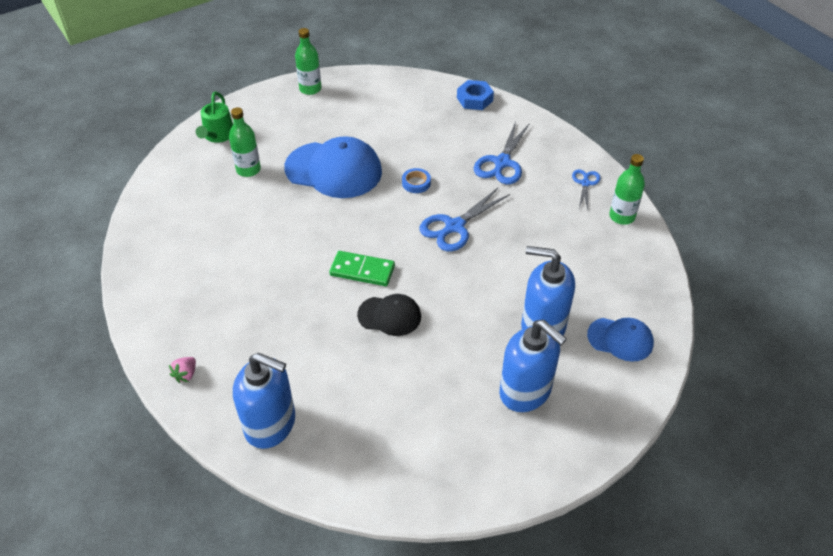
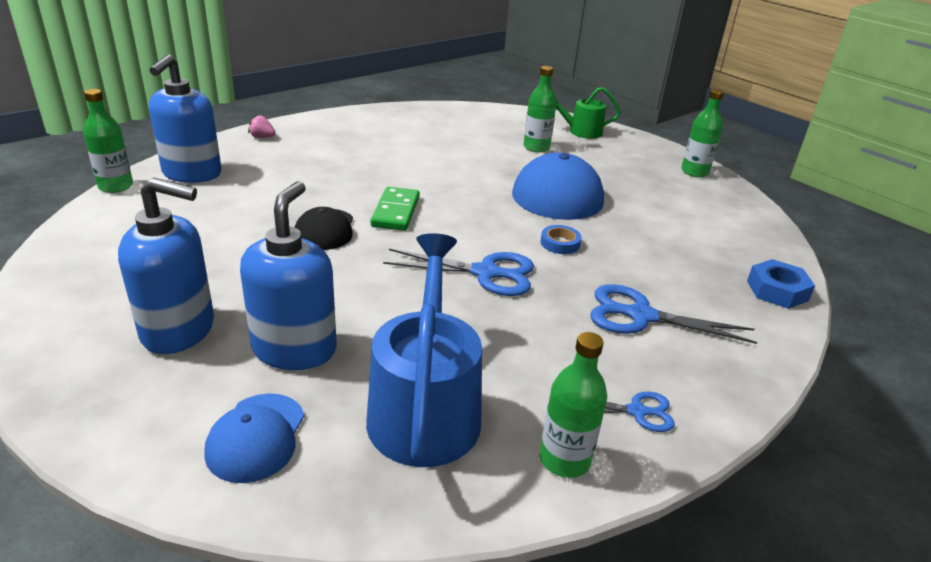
camera: 80 degrees right, 15 degrees down
(292, 485) = (116, 186): none -> green bottle
(454, 226) = (485, 273): blue scissors -> blue scissors turned 150 degrees clockwise
(525, 391) = (179, 330): blue soap dispenser -> blue soap dispenser turned 120 degrees counterclockwise
(590, 266) = (425, 408): none -> blue watering can

